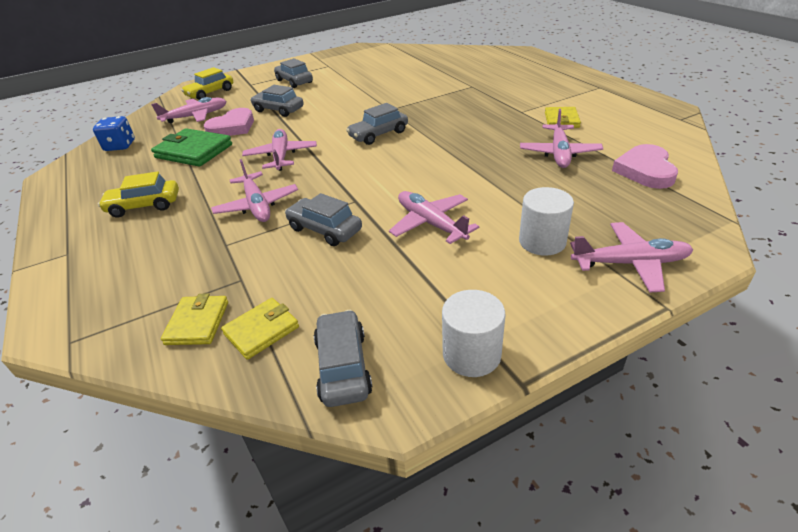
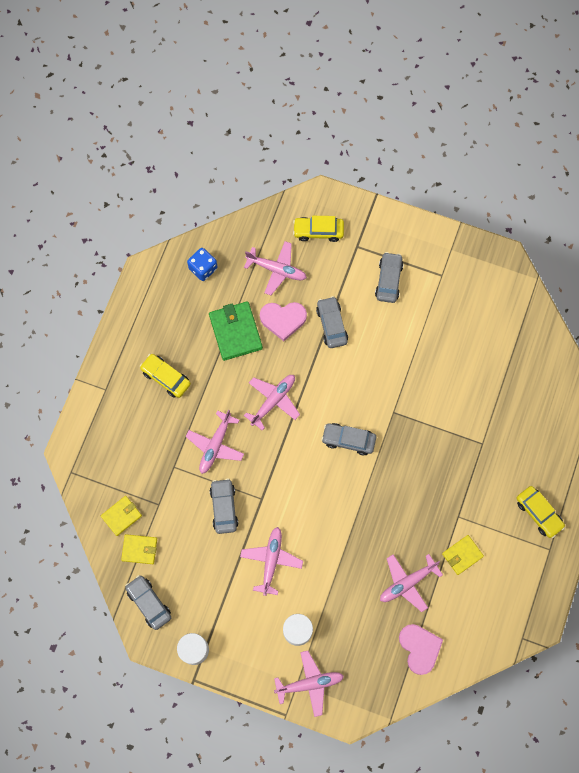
camera: 45 degrees right, 35 degrees up
(343, 366) = (149, 603): grey car -> grey car turned 75 degrees counterclockwise
(561, 83) = (539, 513): none -> yellow car
(630, 263) = (309, 683): pink plane -> pink plane turned 60 degrees counterclockwise
(645, 170) = (419, 648): pink heart -> pink heart turned 105 degrees clockwise

